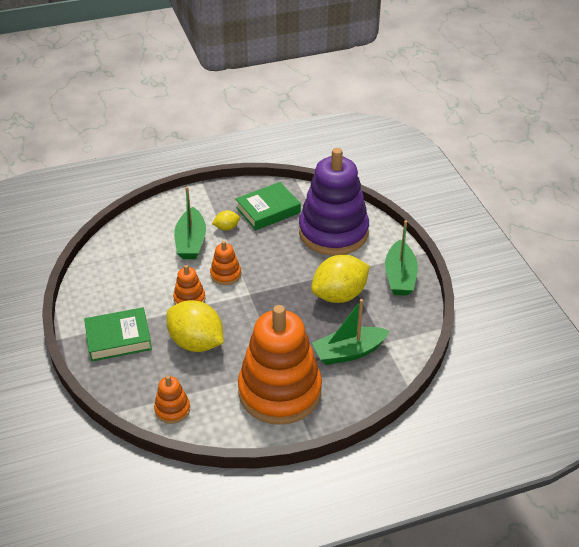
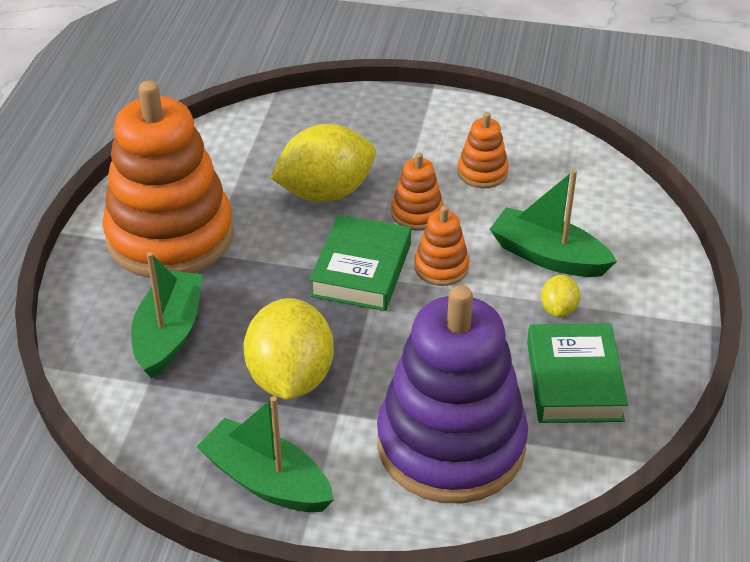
camera: 120 degrees right, 0 degrees up
(118, 338) = (393, 130): green book -> green book (361, 270)
(172, 409) = (233, 139): orange stacking toy -> orange stacking toy (482, 172)

